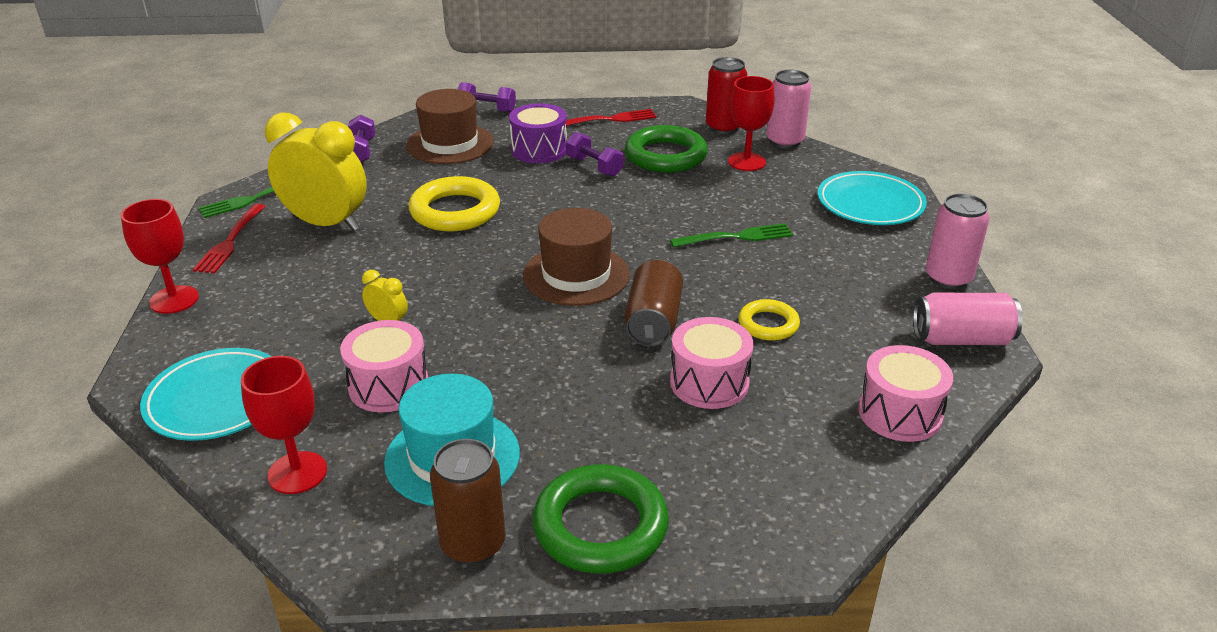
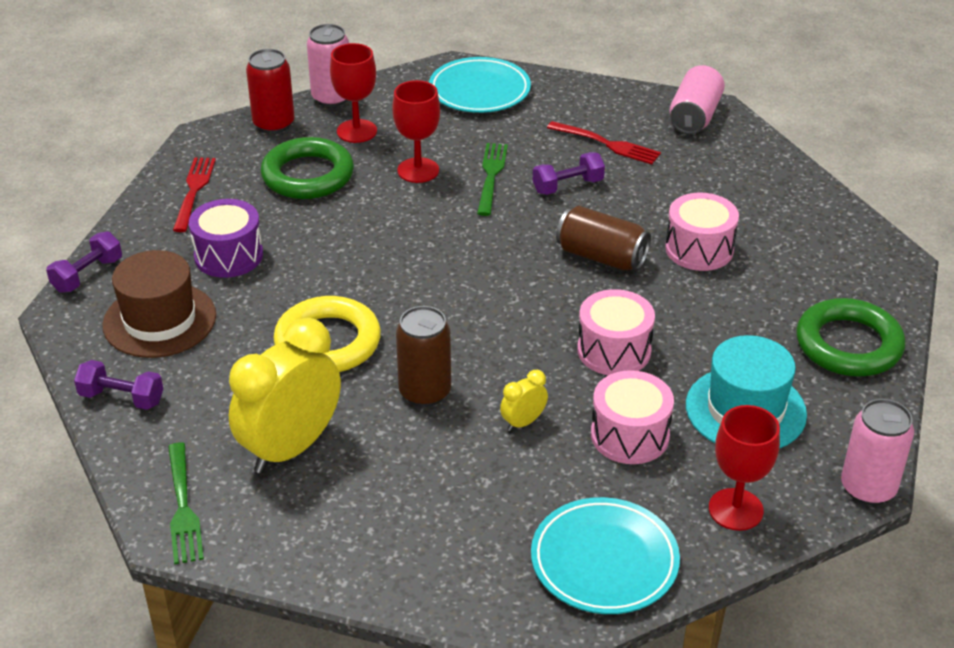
camera: 70 degrees left, 5 degrees up
(174, 300) = (392, 592): red goblet -> red goblet (418, 170)
(230, 241) = (281, 536): red fork -> red fork (607, 144)
(473, 544) = (851, 414): brown can -> brown can (425, 392)
(576, 275) = (503, 284): brown hat -> none
(594, 167) = (297, 226): purple dumbbell -> purple dumbbell (568, 186)
(768, 324) = (634, 198): yellow ring -> none
(900, 413) = (769, 172): pink drum -> pink drum (614, 350)
(948, 278) = (613, 93): pink can -> pink can (868, 488)

